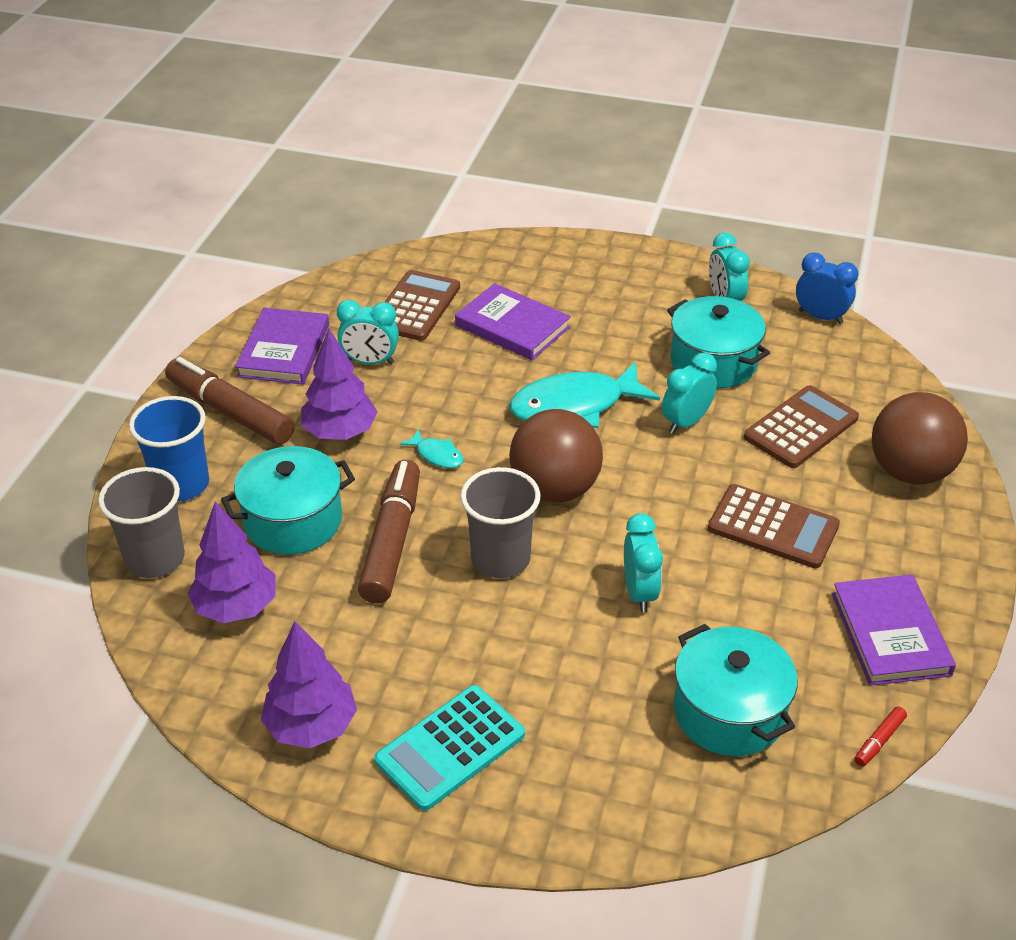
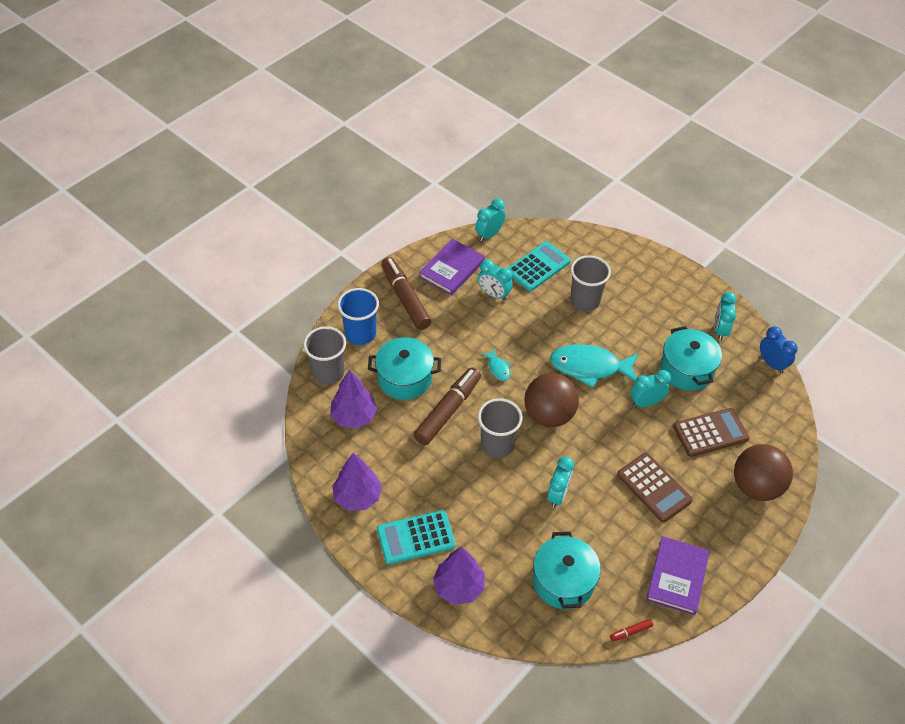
camera: 25 degrees right, 10 degrees up
(316, 290) = (489, 234): none -> turquoise clock
(340, 432) = (455, 334): purple tree -> purple tree (459, 587)
(416, 306) = (538, 267): brown calculator -> turquoise calculator
(512, 326) = (585, 301): purple book -> grey cup

